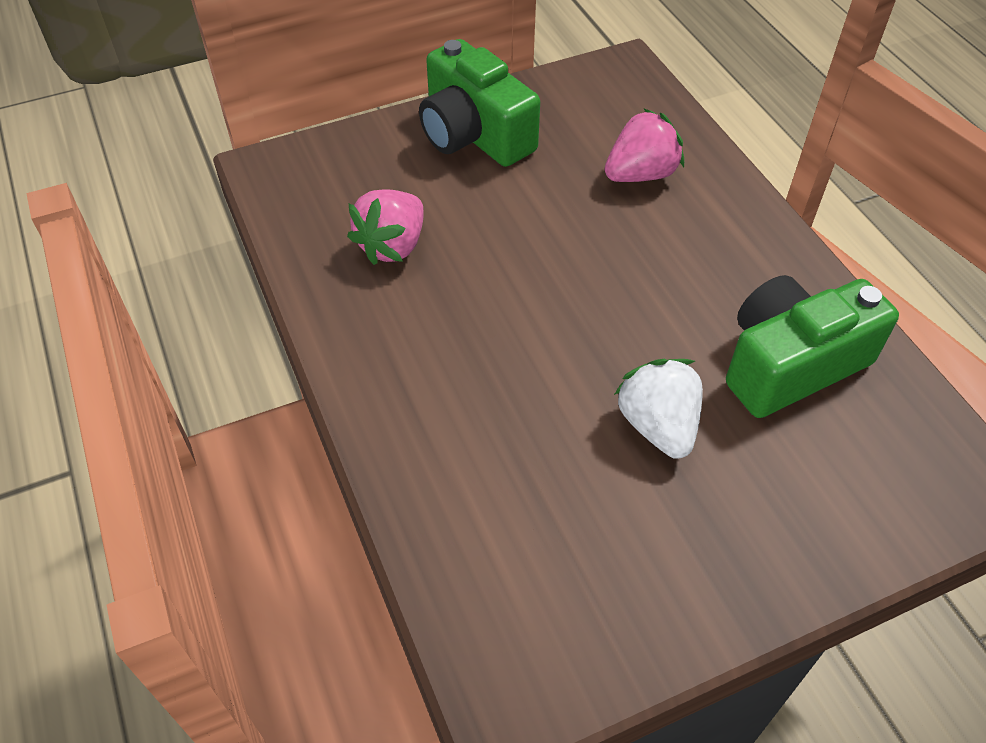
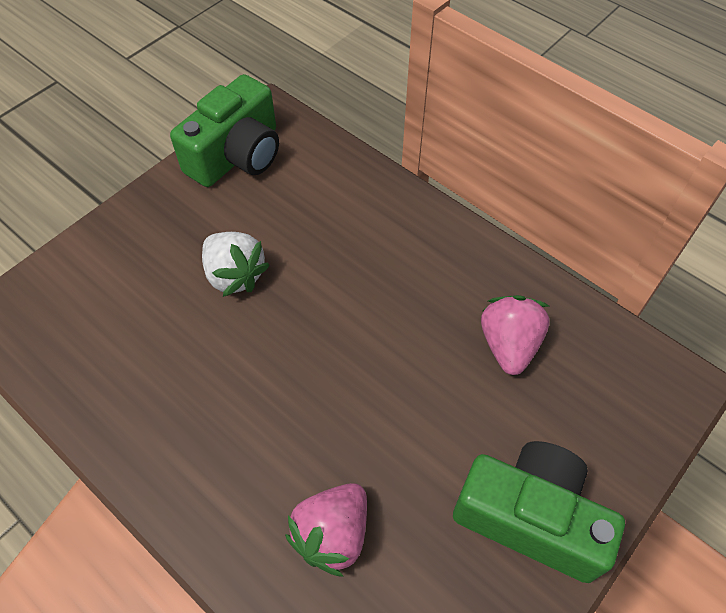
camera: 155 degrees right, 5 degrees up
(791, 364) = (144, 362): green camera -> green camera (237, 155)

